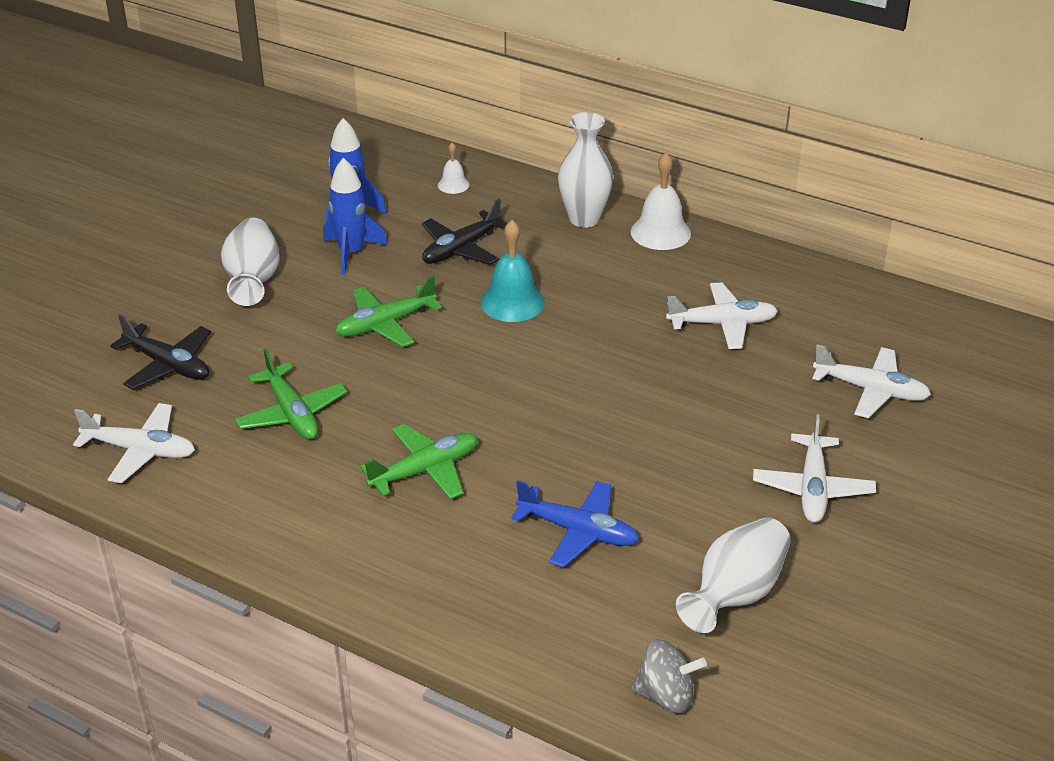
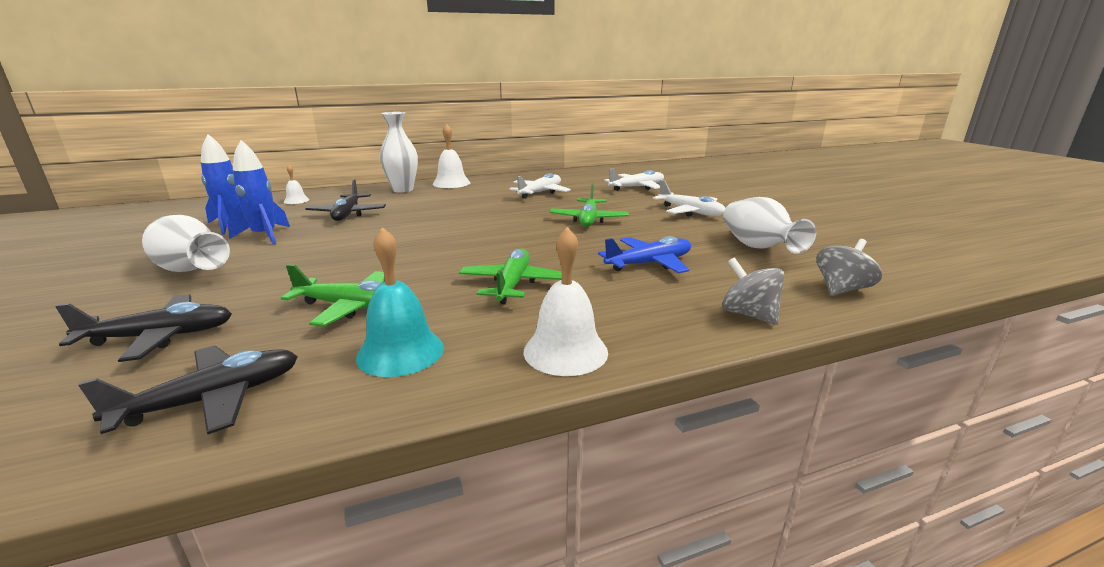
camera: 50 degrees left, 15 degrees down
(140, 450) = (213, 399): white plane -> black plane
(344, 566) = (565, 351): none -> white bell
(385, 324) = (350, 249): green plane -> green plane (588, 220)
(512, 302) = (420, 218): turquoise bell -> turquoise bell (400, 352)
(523, 645) = (748, 314): none -> grey spinning top

